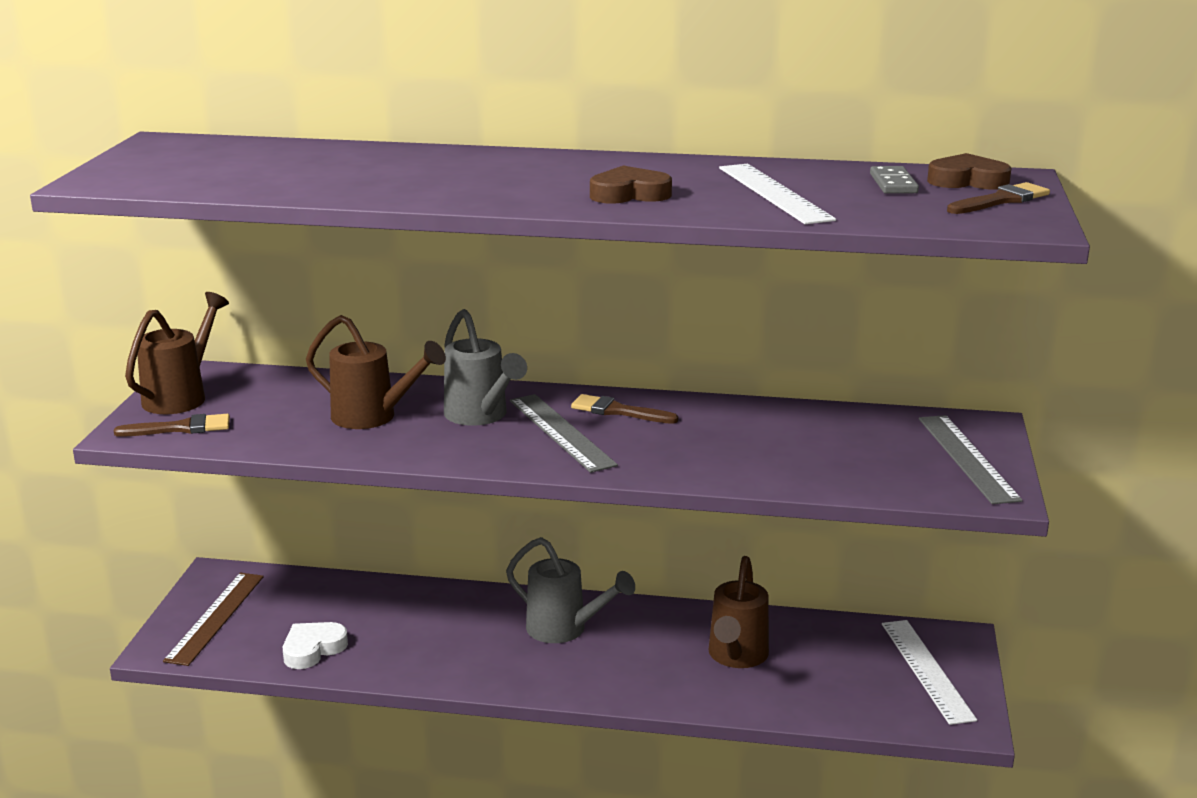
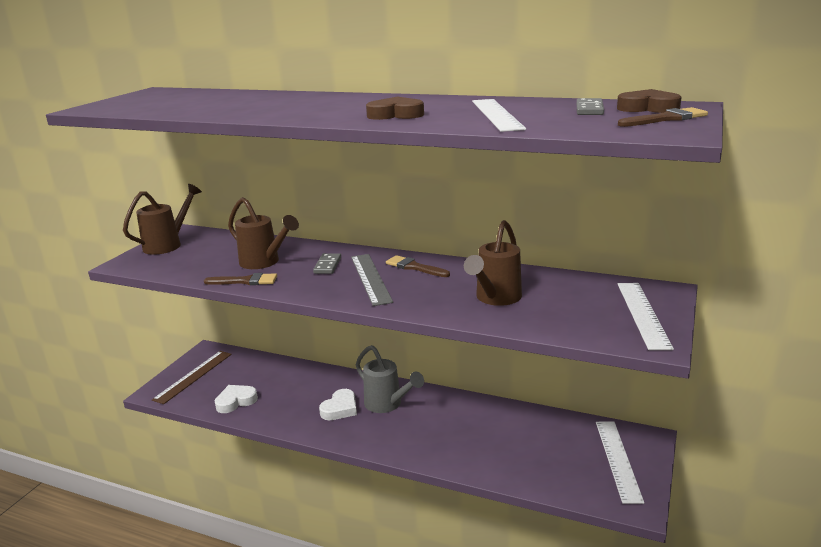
camera: 15 degrees right, 0 degrees up
(181, 428) = (153, 263): brown brush -> brown brush (245, 281)
(480, 416) = (327, 265): grey watering can -> grey domino
(492, 643) = (340, 408): none -> white heart
(736, 657) = (489, 435): brown watering can -> brown watering can (495, 298)
(967, 458) = (643, 314): grey ruler -> white ruler

